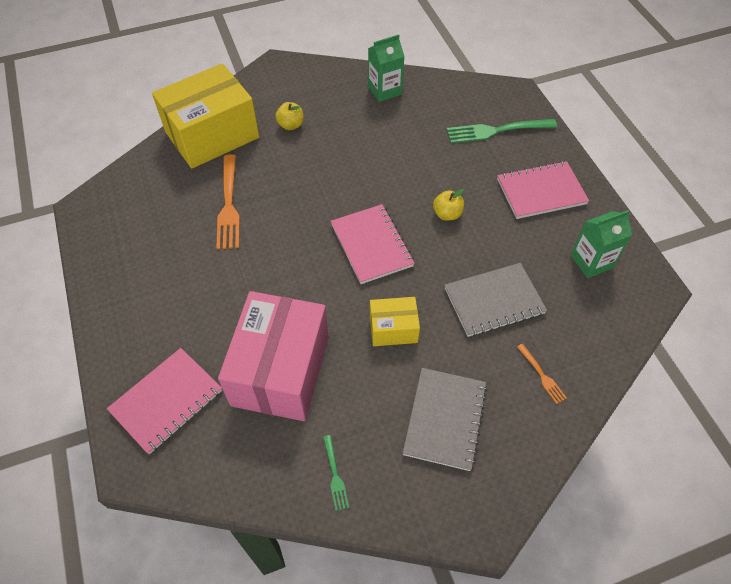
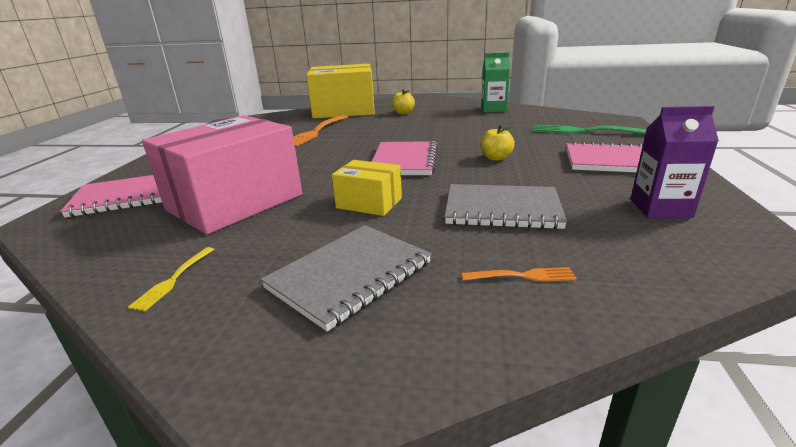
camera: 30 degrees right, 30 degrees down
(335, 475) = (173, 279): green fork -> yellow fork
(542, 375) = (522, 276): orange fork -> orange fork turned 90 degrees counterclockwise
(591, 261) = (660, 208): green carton -> purple carton

